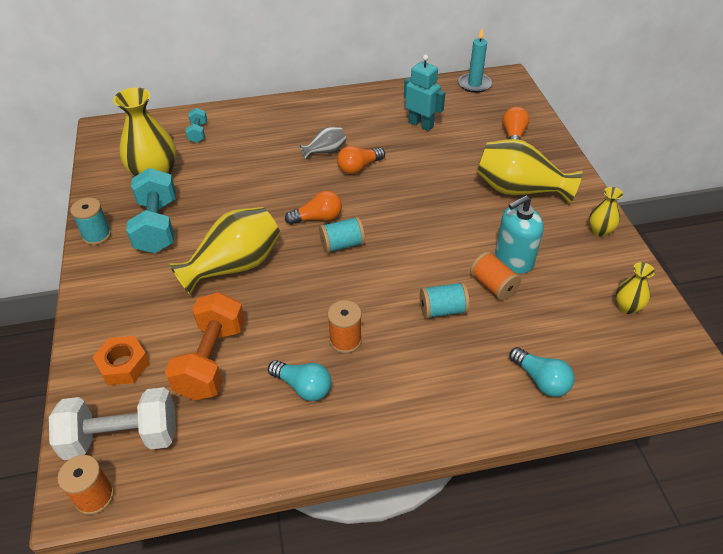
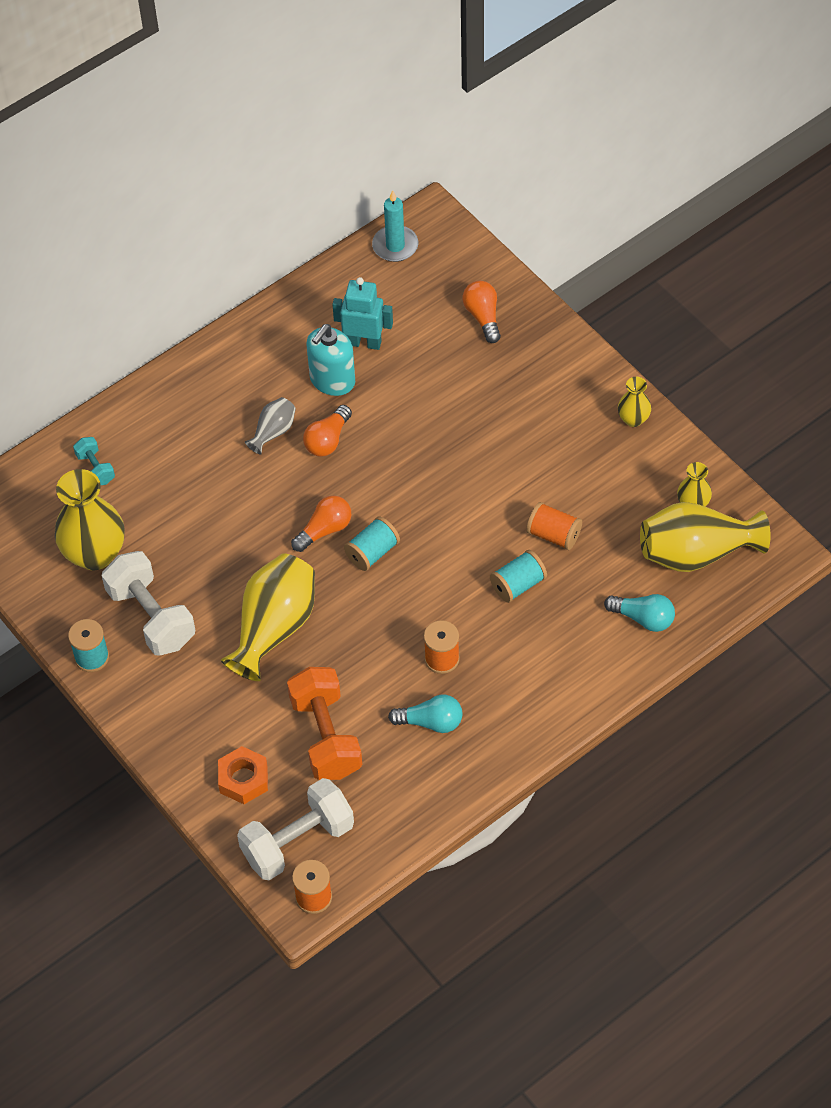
camera: 25 degrees left, 10 degrees up
(157, 226) = (151, 617): turquoise dumbbell -> white dumbbell
(514, 259) = (560, 494): turquoise soap dispenser -> turquoise soap dispenser (332, 380)
(519, 190) = (525, 397): yellow vase -> yellow vase (696, 553)

